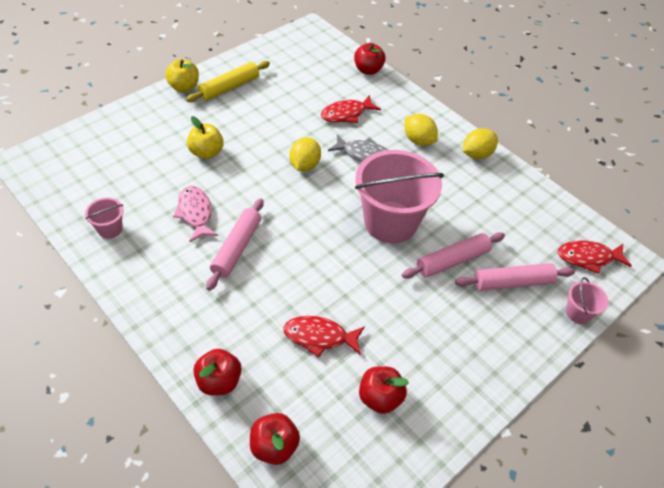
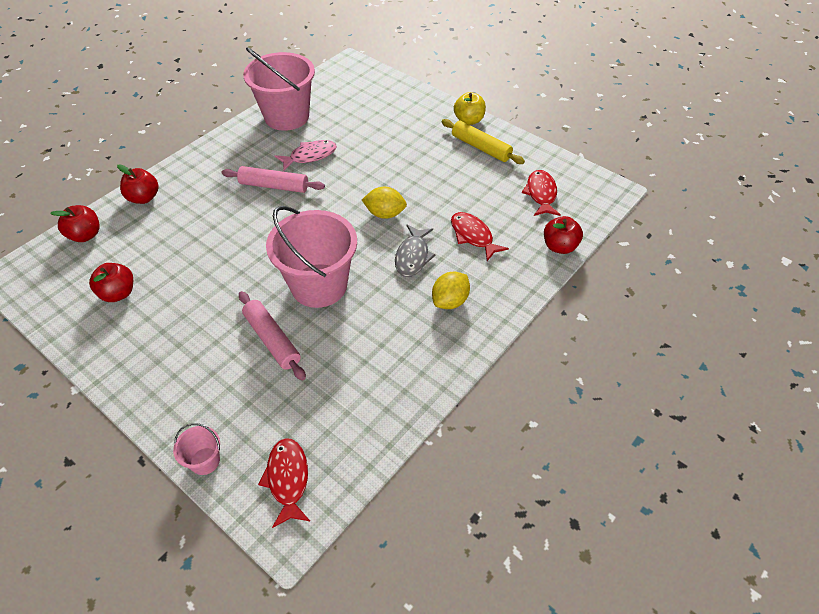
camera: 85 degrees right, 0 degrees up
(110, 229) = (286, 116): pink bucket -> pink bucket, size x2.32
(206, 152) = (385, 149): yellow apple -> none
(319, 337) = (181, 248): red fish -> red fish (541, 194)
(476, 154) = (442, 359): yellow lemon -> none
(512, 282) = (246, 395): pink rolling pin -> none

